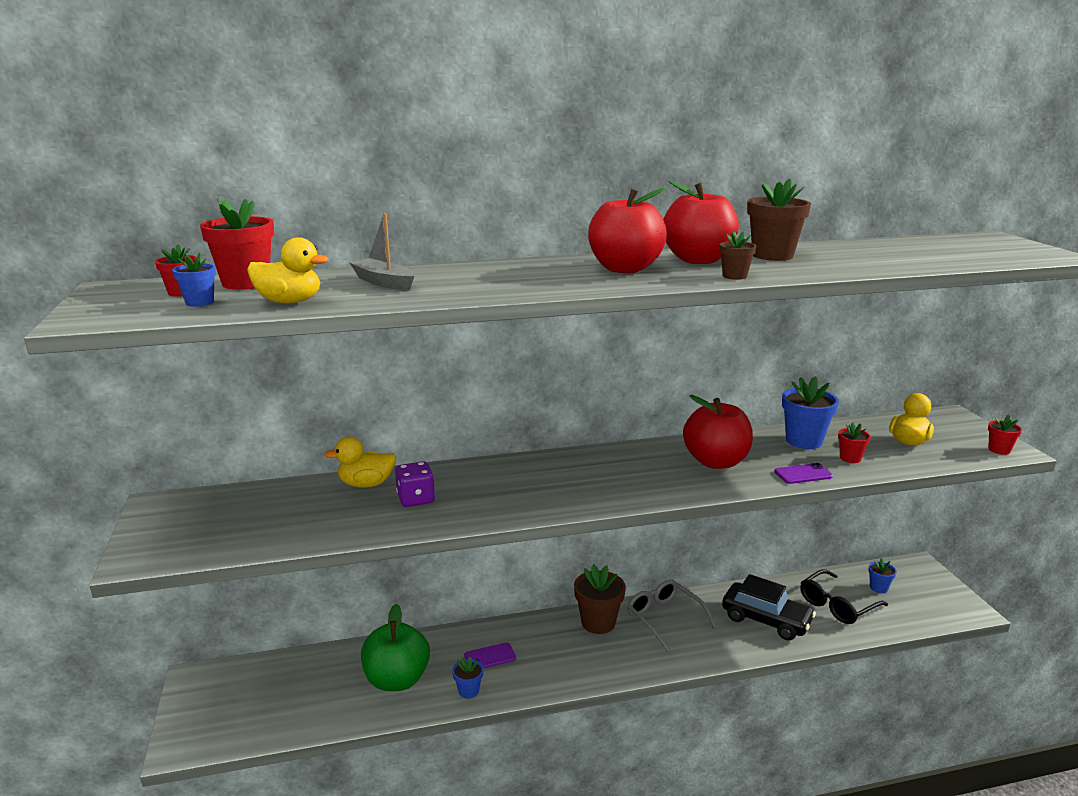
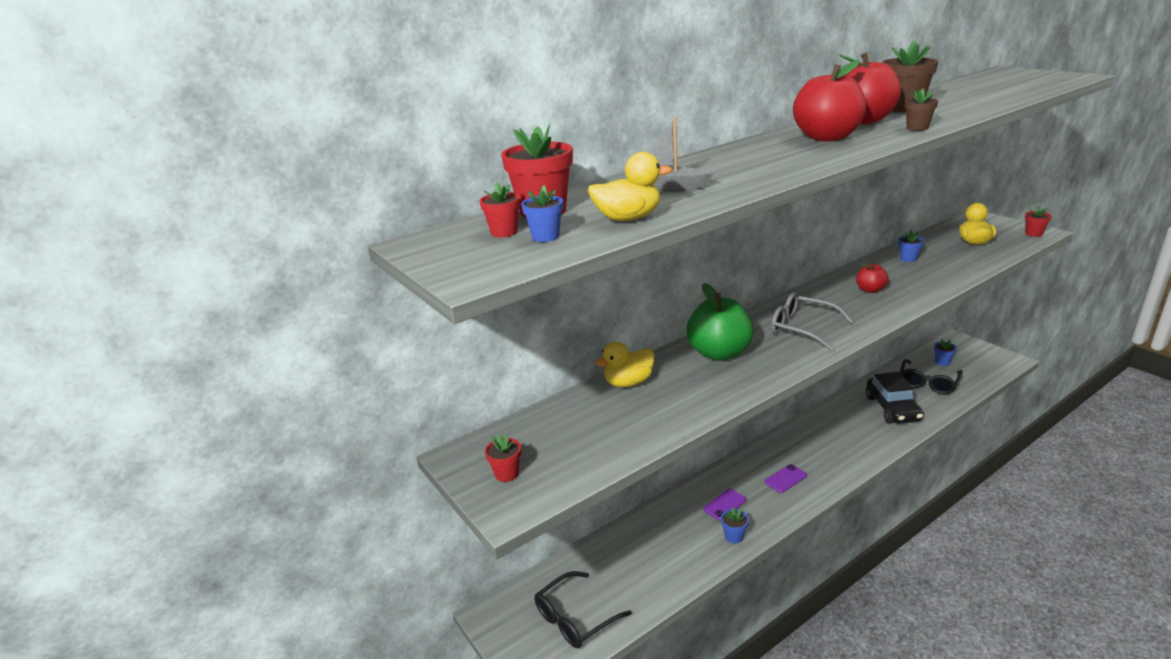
camera: 20 degrees left, 5 degrees up
(258, 710) = (575, 618): none -> black glasses
(397, 680) = (669, 549): green apple -> green apple (719, 353)
(416, 499) = (686, 382): purple dice -> none
(598, 623) = (780, 450): brown flower pot -> none
(665, 618) = (824, 431): grey glasses -> grey glasses (803, 328)
(716, 462) = (870, 290): red apple -> red apple, size x0.53
(766, 620) = (892, 408): black car -> black car turned 75 degrees clockwise
(803, 474) = (938, 283): purple phone -> purple phone (786, 479)
(804, 441) = (908, 259): blue flower pot -> blue flower pot, size x0.54
(850, 458) = (953, 263): red flower pot -> red flower pot (506, 474)

